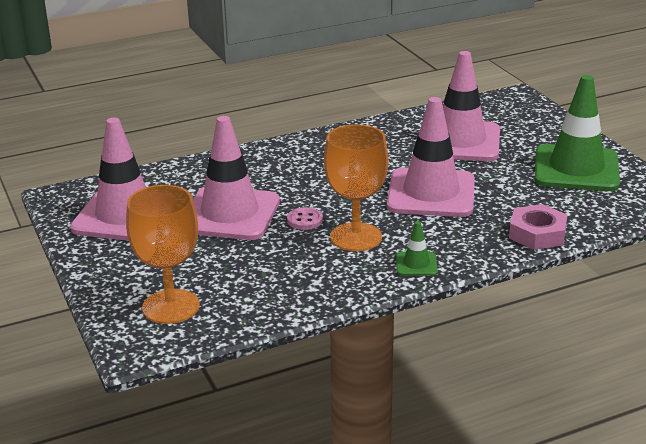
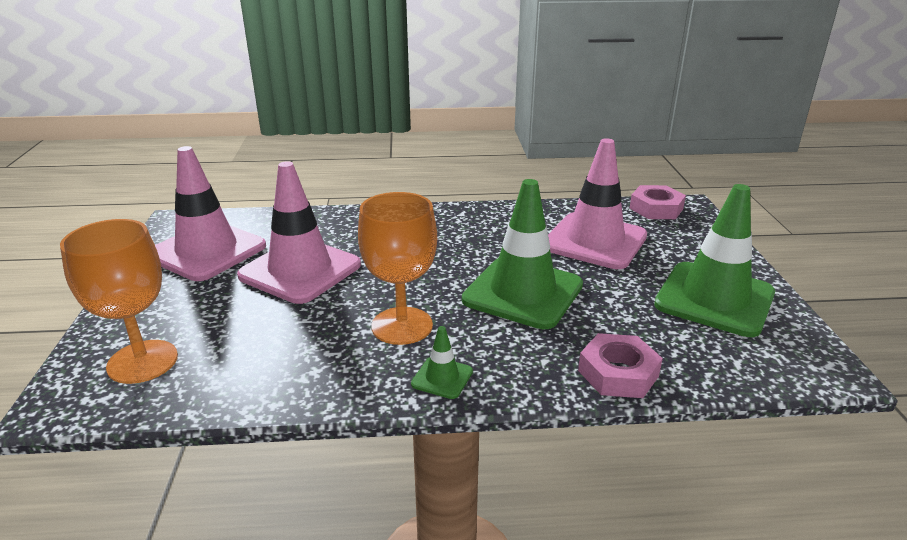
camera: 20 degrees right, 0 degrees up
(304, 220) = (366, 293): pink button -> none
(431, 193) = (523, 293): pink traffic cone -> green traffic cone
(492, 103) = (656, 208): none -> pink nut

